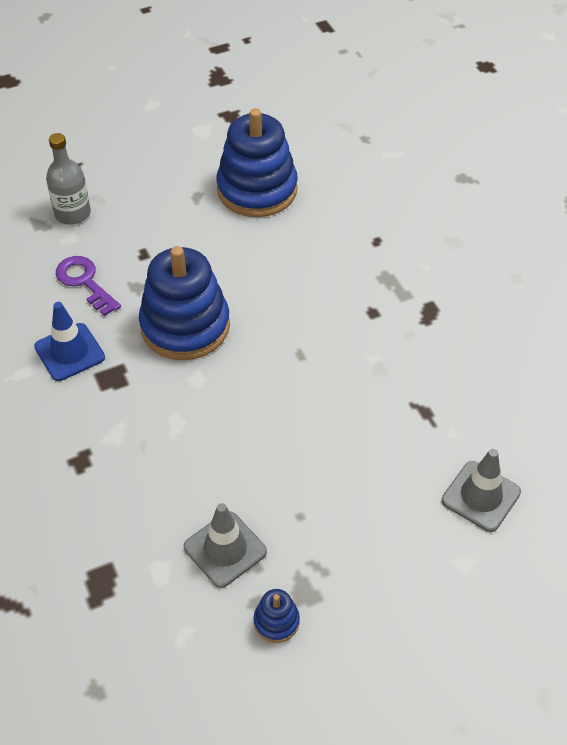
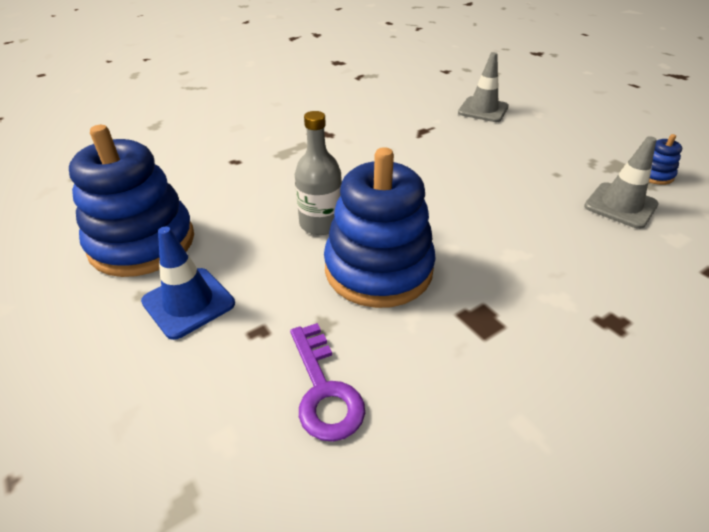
camera: 100 degrees left, 10 degrees down
(69, 352) = (462, 375): blue traffic cone -> blue traffic cone (188, 302)
(72, 213) = (158, 451): grey bottle -> grey bottle (320, 223)
(85, 282) = (324, 390): purple key -> purple key turned 60 degrees counterclockwise

